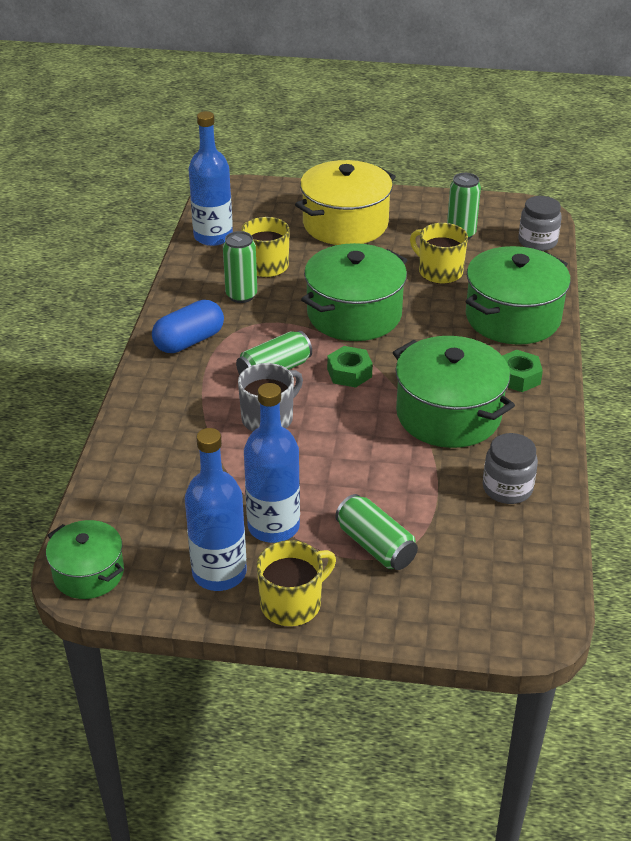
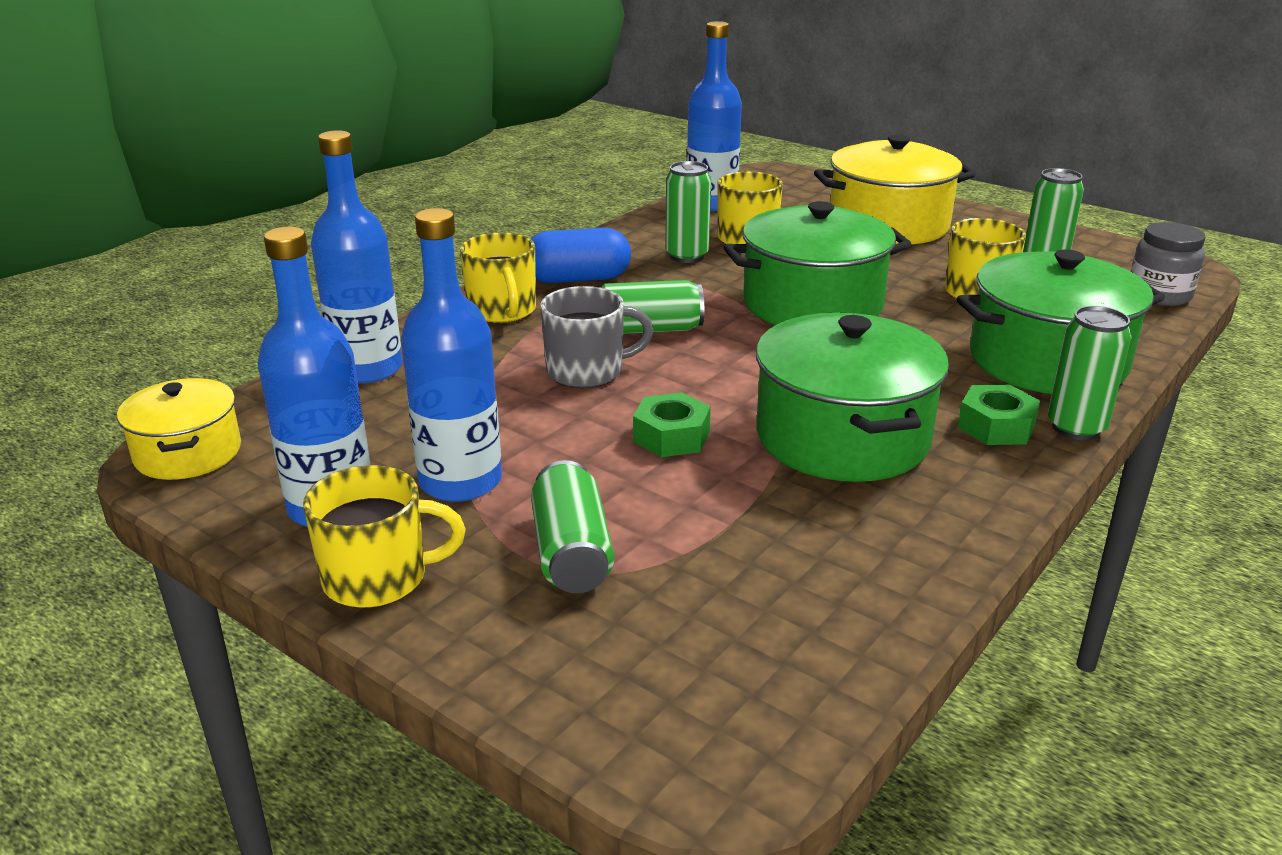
camera: 30 degrees right, 10 degrees down
(88, 573) = (188, 453): green pot -> yellow pot
(129, 467) = (367, 369): none -> blue bottle
(167, 387) = (502, 311): none -> yellow mug
(349, 373) = (744, 356): green nut -> green nut (671, 436)
(507, 488) = (851, 552): grey jar -> none
(556, 364) = (1076, 428): none -> green can

